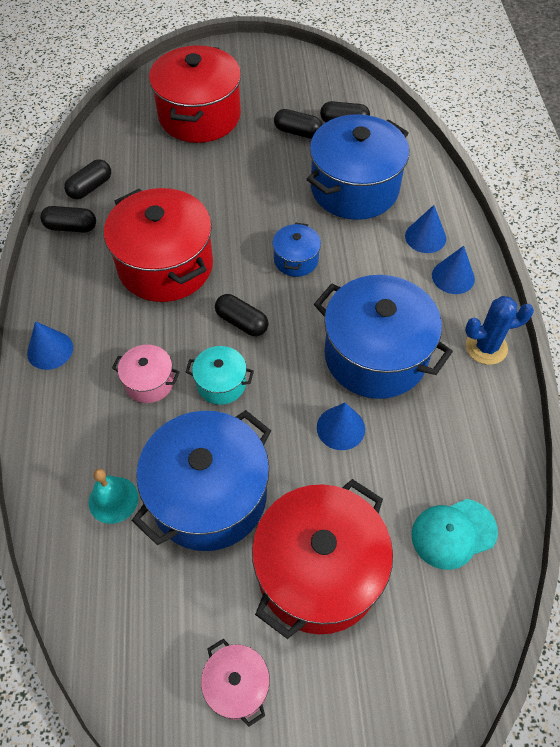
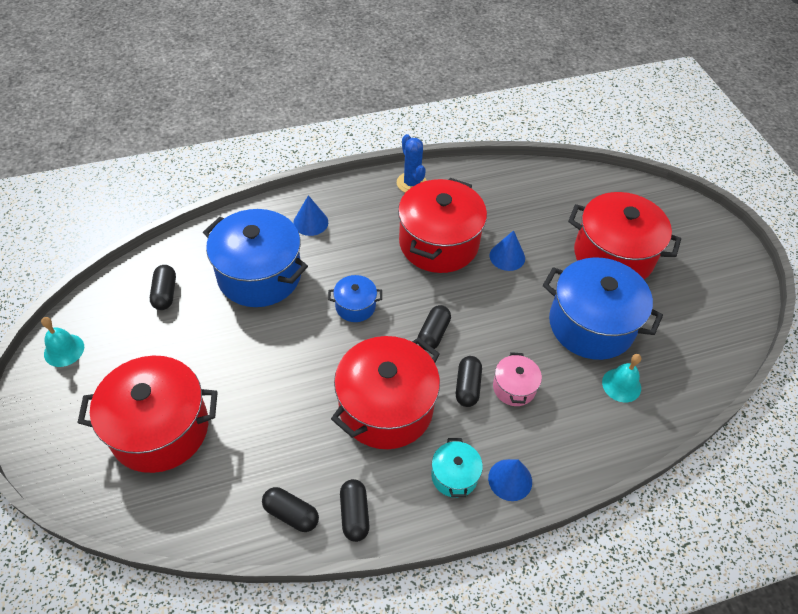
camera: 105 degrees left, 5 degrees down
(221, 383) = (497, 336): turquoise pot -> turquoise pot (454, 476)
(237, 685) = (699, 285): pink pot -> none
(295, 64) = (64, 350): none -> turquoise bell
(297, 132) = (182, 330): black capsule -> black capsule (467, 387)
(375, 356) = (438, 243): blue pot -> red pot
(453, 277) = (350, 203): blue cone -> none
(453, 533) = (558, 194): turquoise cap -> none

